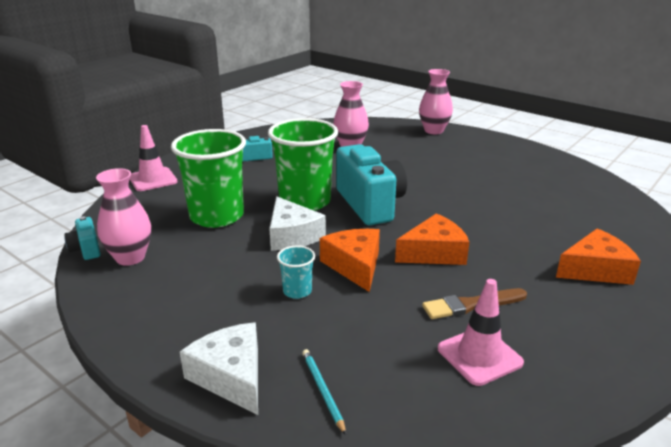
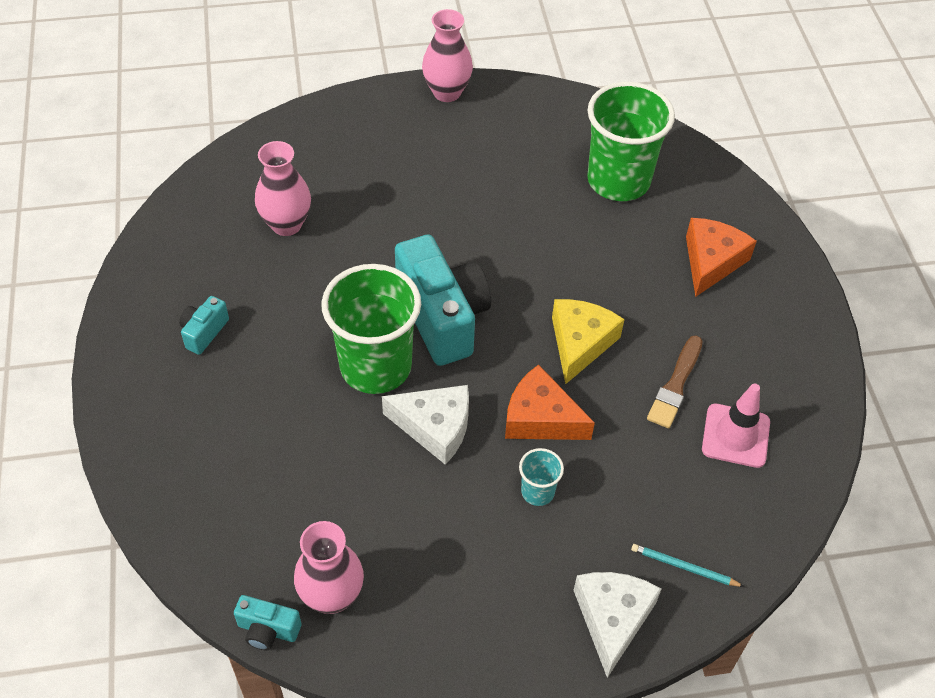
camera: 50 degrees left, 25 degrees up
(153, 179) = (146, 473): pink traffic cone -> none
(217, 216) = (321, 465): green cup -> green cup (618, 180)
(231, 376) = (612, 619): white cheese -> white cheese turned 90 degrees clockwise
(370, 204) = (442, 317): turquoise camera -> turquoise camera turned 45 degrees clockwise
(433, 131) = (338, 119): pink vase -> pink vase (447, 92)
(434, 253) = (580, 343): orange cheese -> yellow cheese

